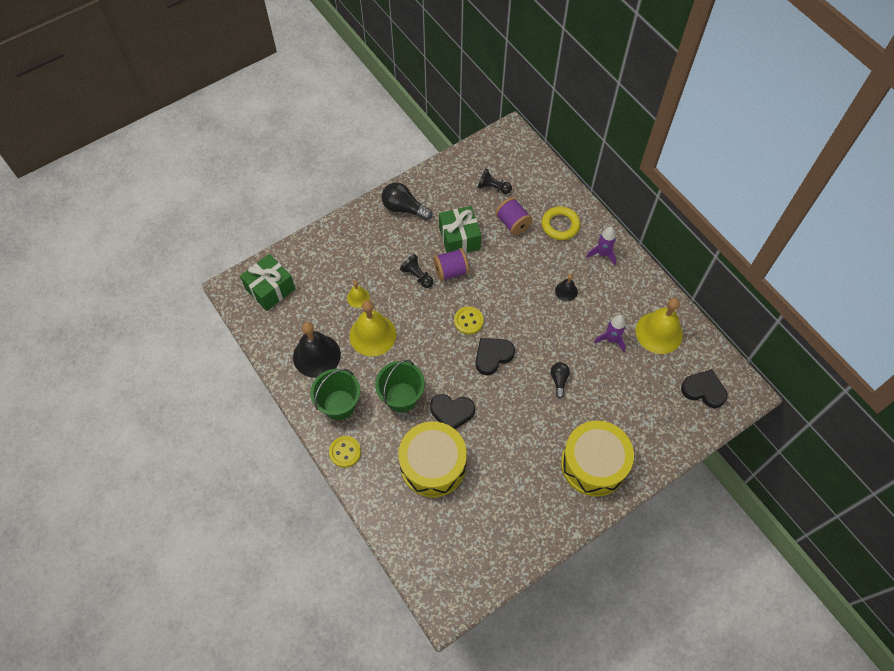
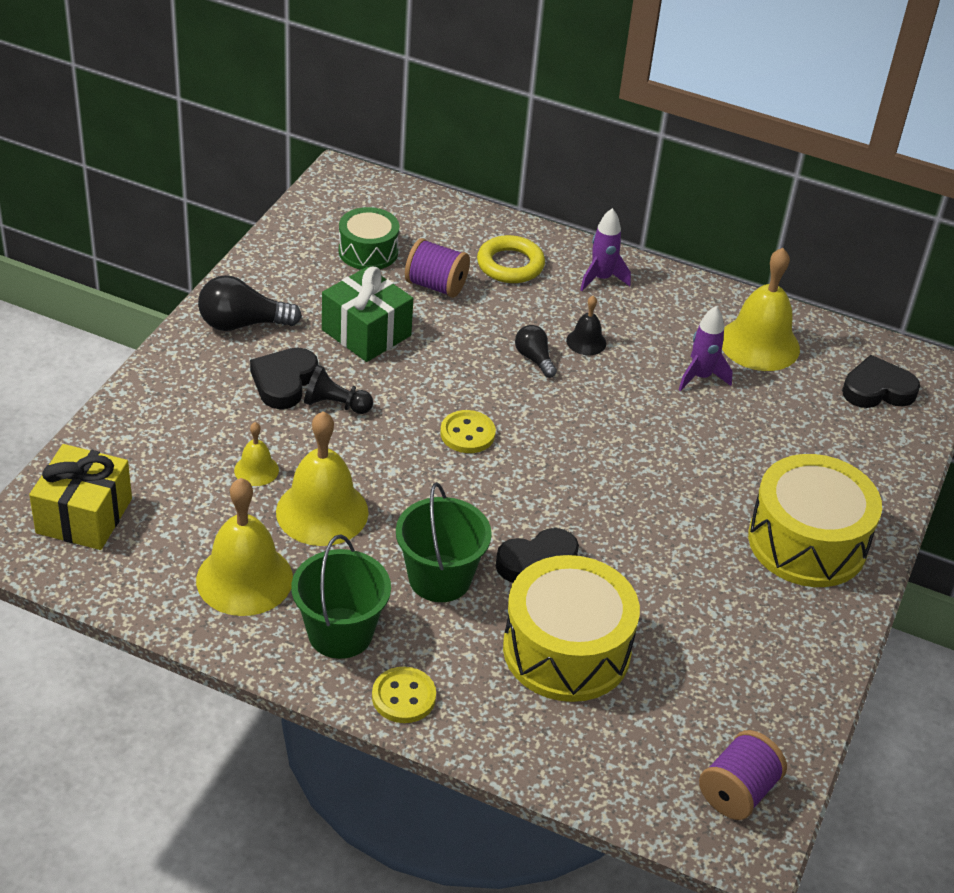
camera: 35 degrees left, 20 degrees down
(270, 289) = (84, 516): green gift -> yellow gift
(316, 355) = (244, 579): black bell -> yellow bell
(451, 271) = (386, 379): purple spool -> purple spool (737, 792)
(492, 356) = (543, 465): black heart -> black heart (284, 382)
(493, 187) = (368, 251): black pawn -> green drum
(559, 380) = (668, 456): black light bulb -> black light bulb (534, 359)

